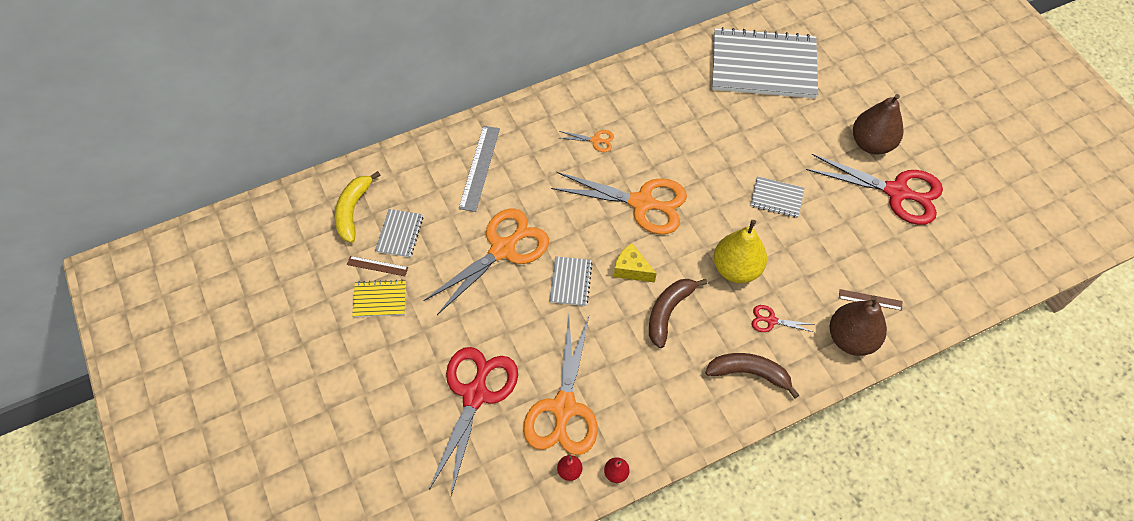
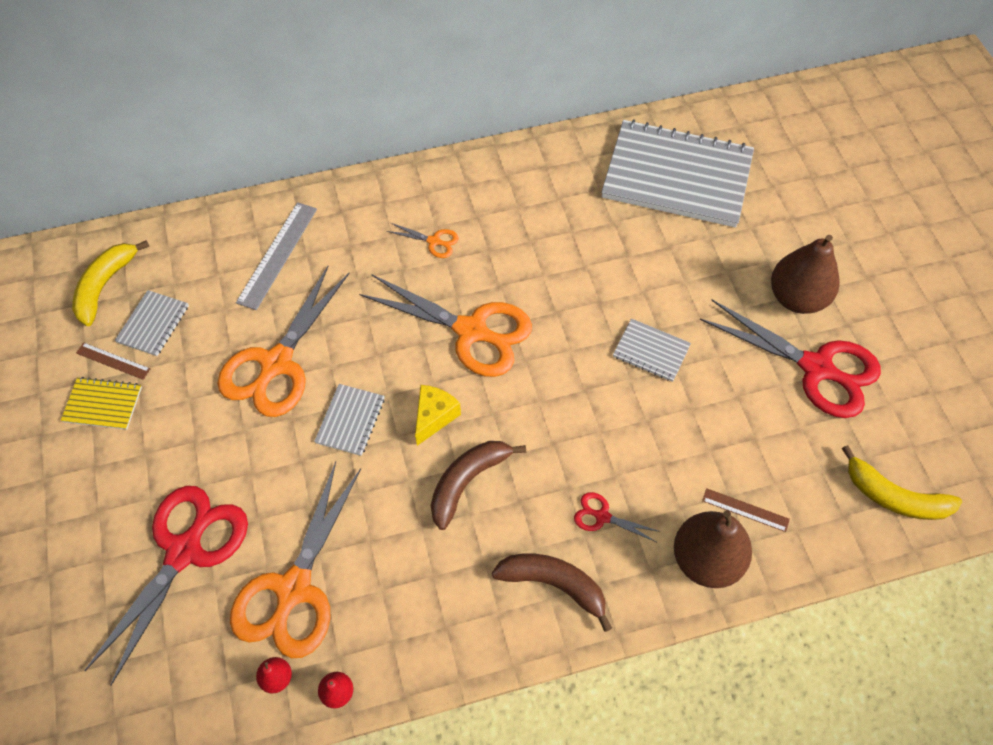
camera: 10 degrees right, 0 degrees up
(503, 249) = (276, 364): orange scissors -> orange scissors turned 150 degrees clockwise
(631, 269) = (434, 417): yellow cheese -> yellow cheese turned 75 degrees clockwise
(736, 268) = (573, 438): yellow pear -> none
(970, 274) = (894, 496): none -> yellow banana

